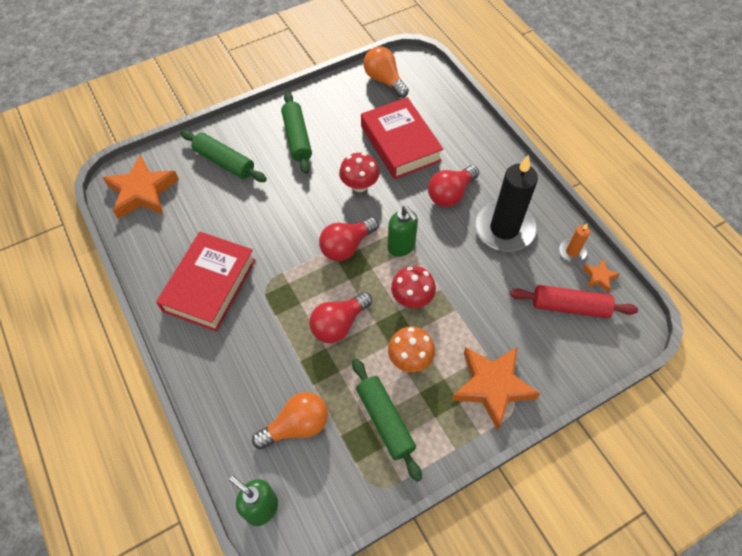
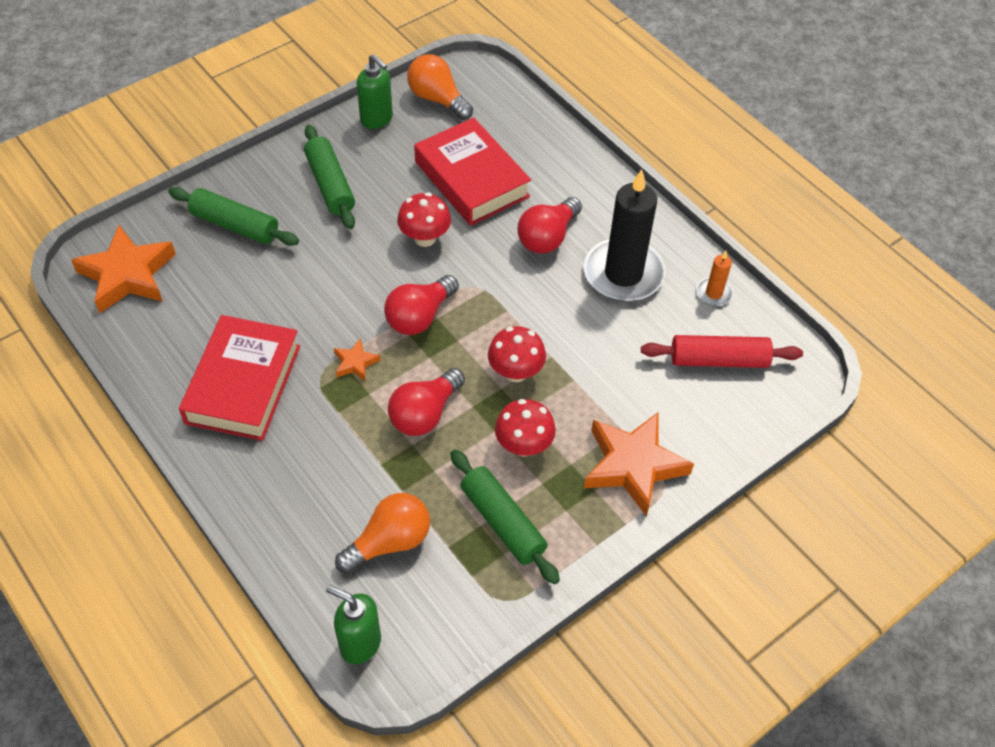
camera: 10 degrees left, 5 degrees down
(401, 247) = (492, 309): green soap dispenser -> green soap dispenser (377, 119)
(410, 359) = (523, 445): orange mushroom -> red mushroom
(599, 277) = (751, 320): orange star -> orange star (355, 363)

